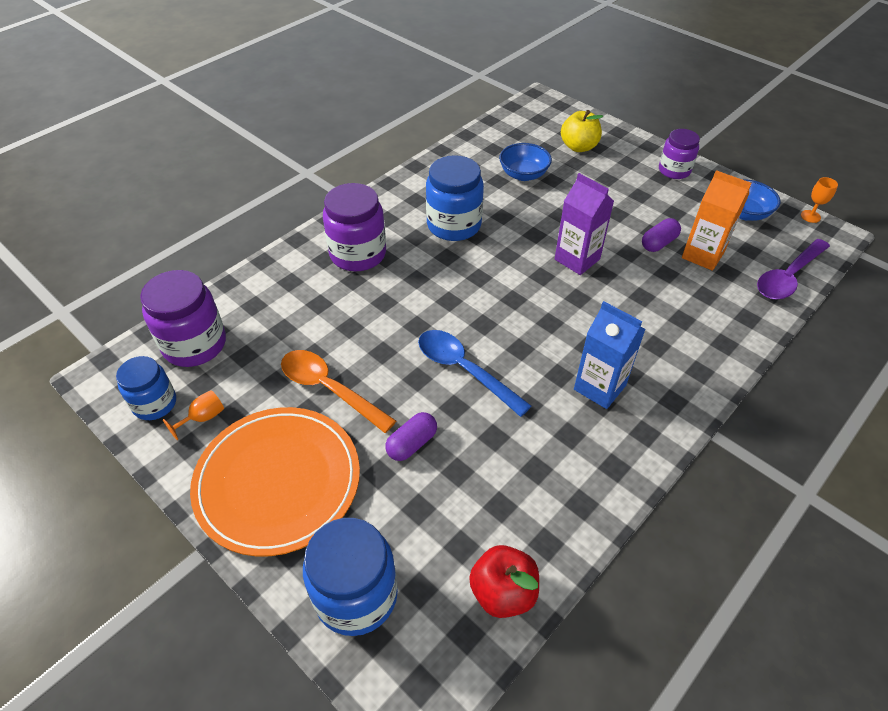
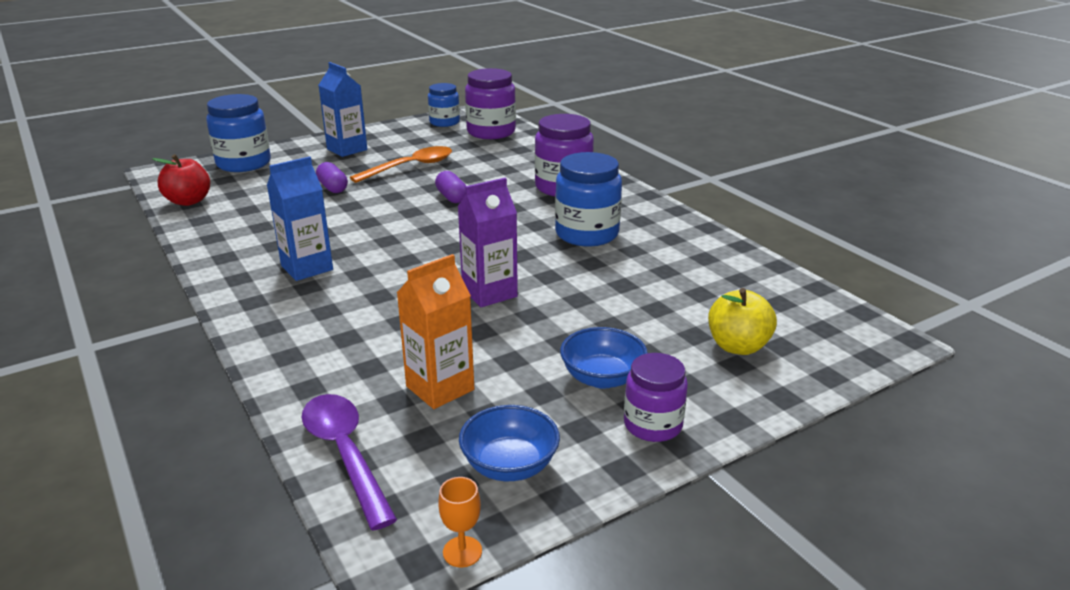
camera: 105 degrees right, 20 degrees down
(203, 418) = (420, 133): orange goblet -> none
(278, 481) = (347, 149): orange plate -> blue carton
(464, 370) = (384, 214): blue spoon -> none
(523, 174) = (673, 289): blue bowl -> blue bowl (602, 378)
(658, 243) = (485, 358): purple capsule -> purple capsule (451, 197)

